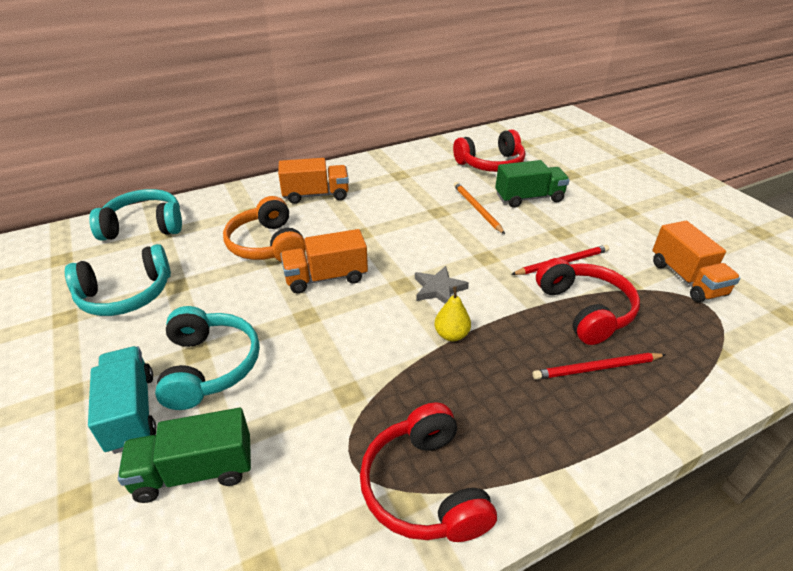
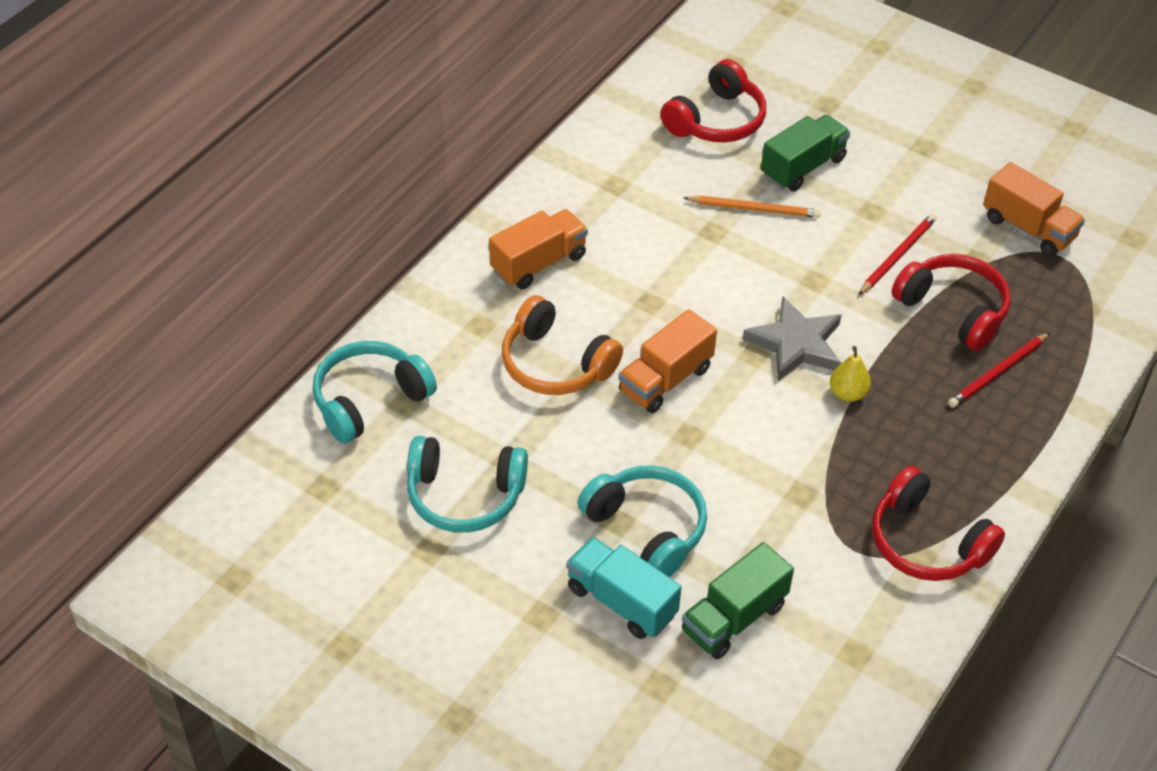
camera: 30 degrees left, 10 degrees up
(126, 294) = (464, 495): turquoise headphones -> turquoise headphones turned 60 degrees clockwise
(439, 289) = (796, 344): grey star -> grey star, size x1.51
(477, 209) = (754, 209): orange pencil -> orange pencil turned 150 degrees clockwise

